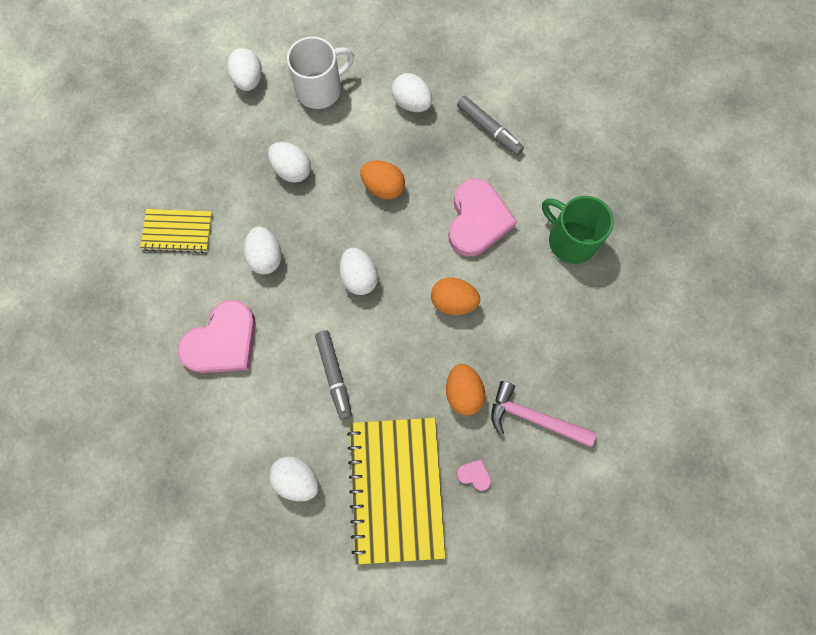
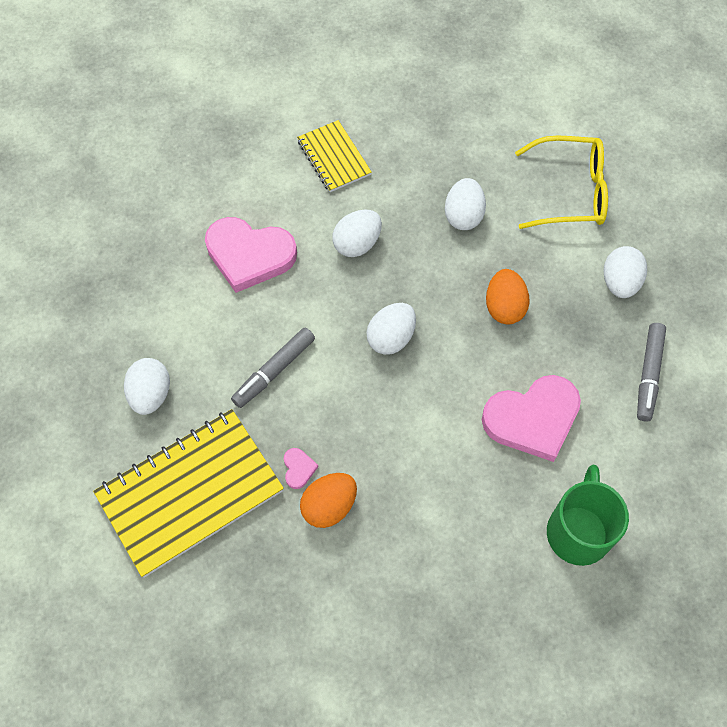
camera: 60 degrees right, 10 degrees down
(248, 80) = (531, 126): white egg -> none
(320, 89) = (569, 192): white mug -> yellow glasses
(453, 302) = (423, 443): orange egg -> none
(474, 475) = (246, 565): pink heart -> pink heart (298, 469)
(533, 418) = (344, 596): pink hammer -> none

